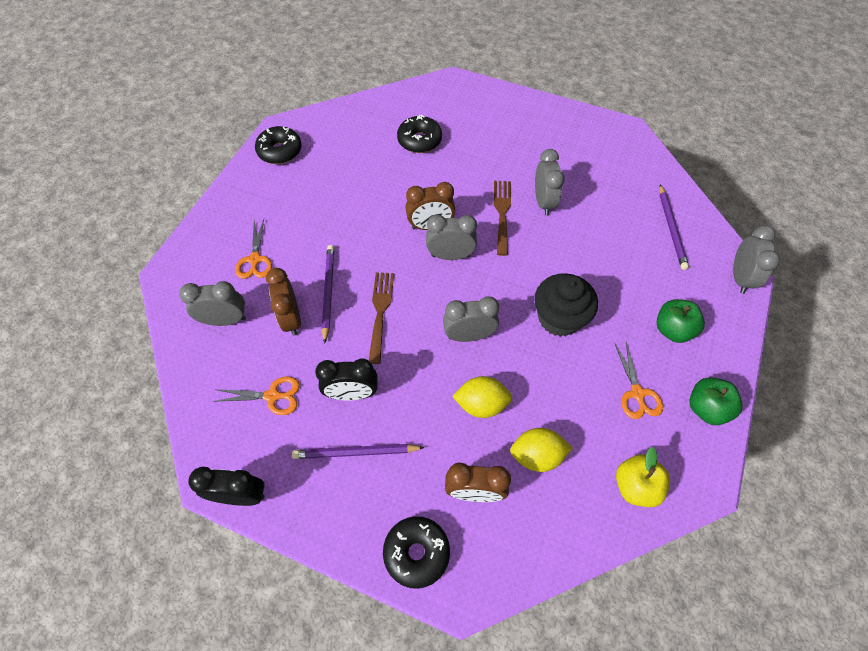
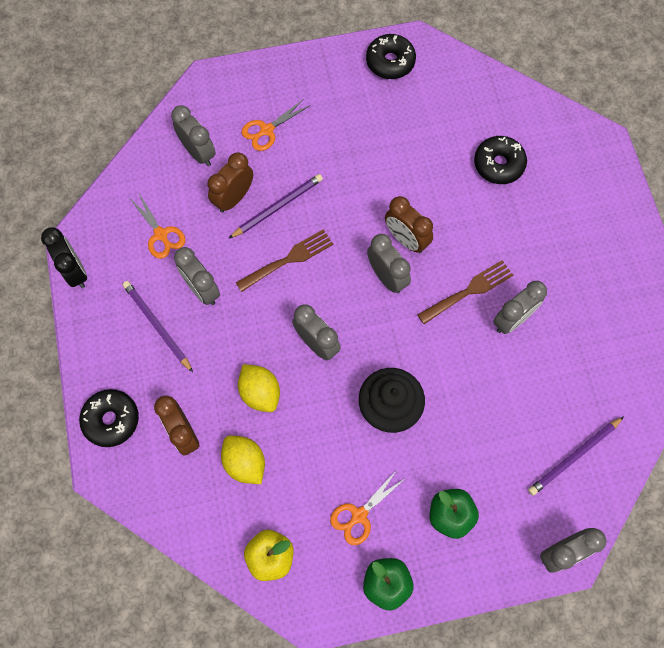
camera: 55 degrees right, 10 degrees up
(352, 393) = (202, 289): black clock -> grey clock

